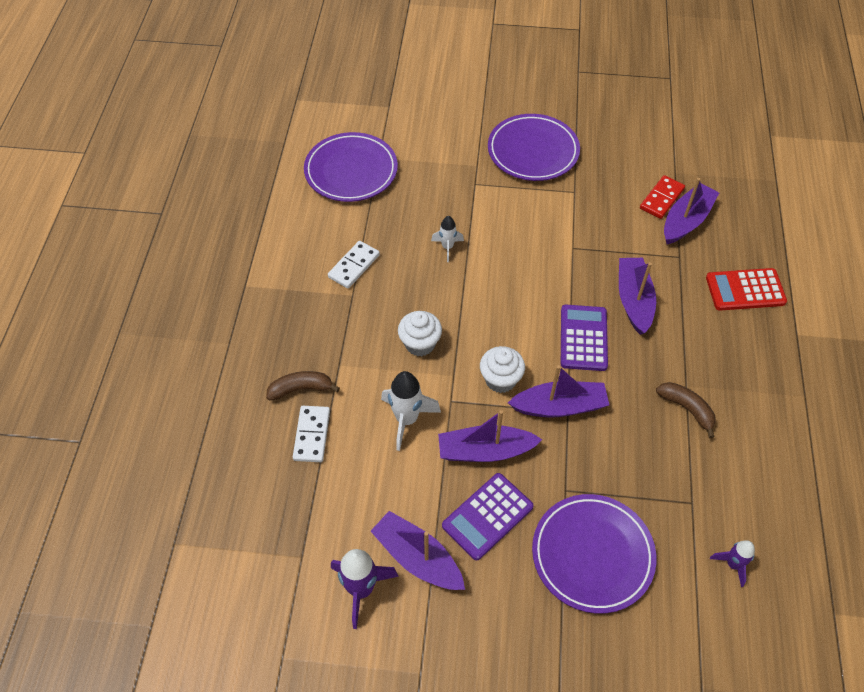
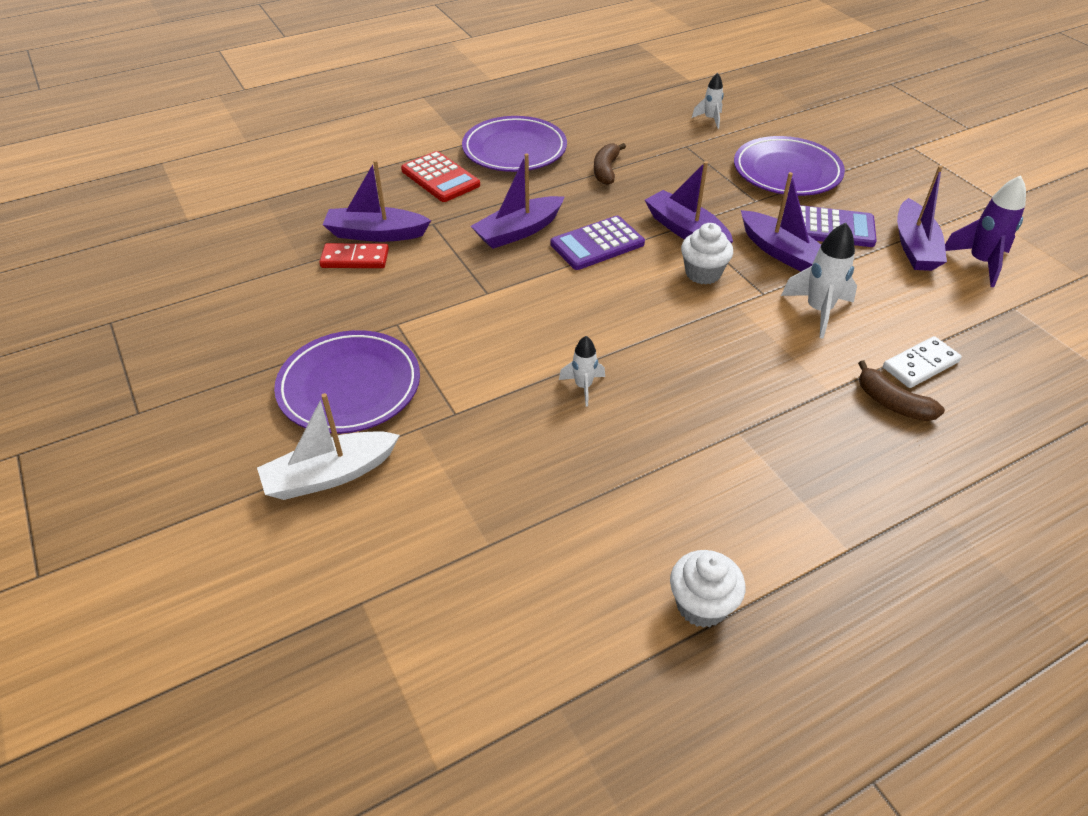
camera: 125 degrees left, 10 degrees down
(351, 171) = (544, 562): purple plate -> purple plate (514, 149)
(354, 266) = (698, 456): white domino -> none
(420, 344) = (731, 344): white cupcake -> white cupcake (701, 605)
(472, 122) = (330, 475): none -> white boat
(732, 564) = (710, 119): purple rocket -> white rocket

